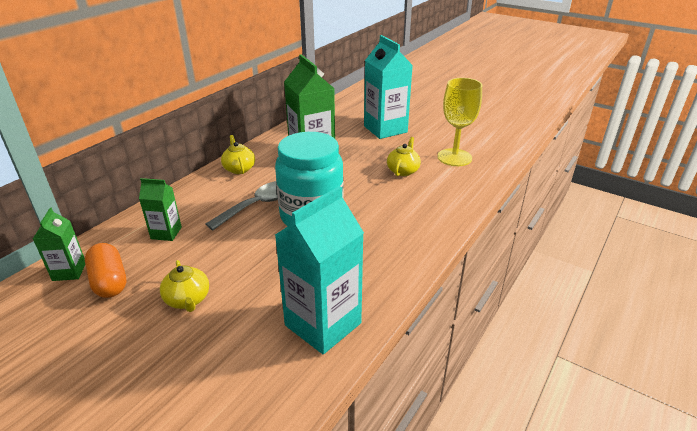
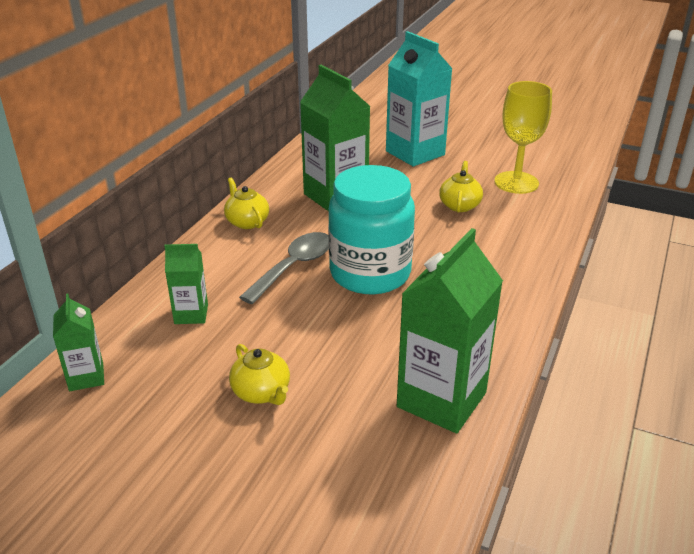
camera: 10 degrees left, 0 degrees up
(109, 281) = (147, 383): orange capsule -> none
(323, 324) = (441, 400): turquoise carton -> green carton

